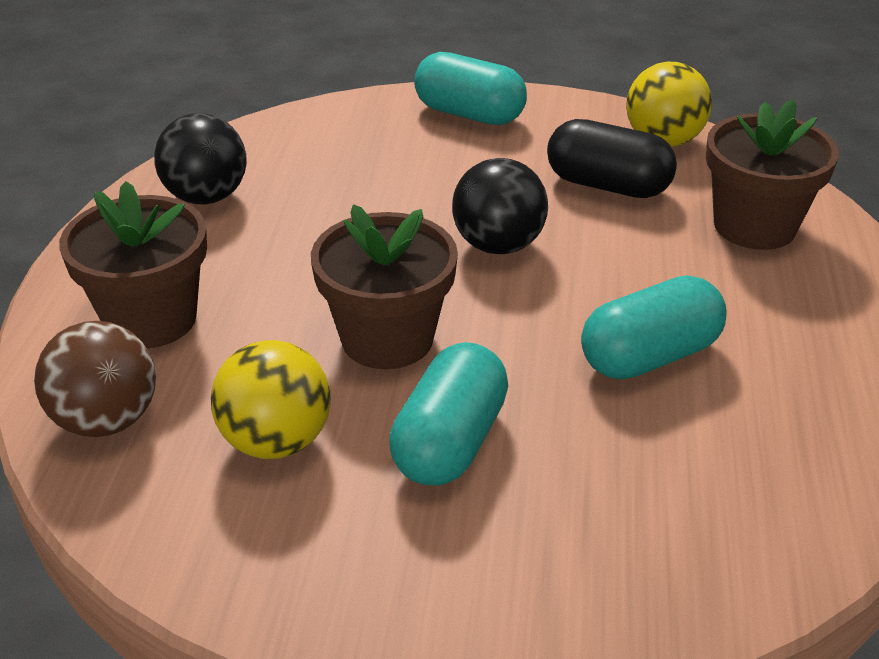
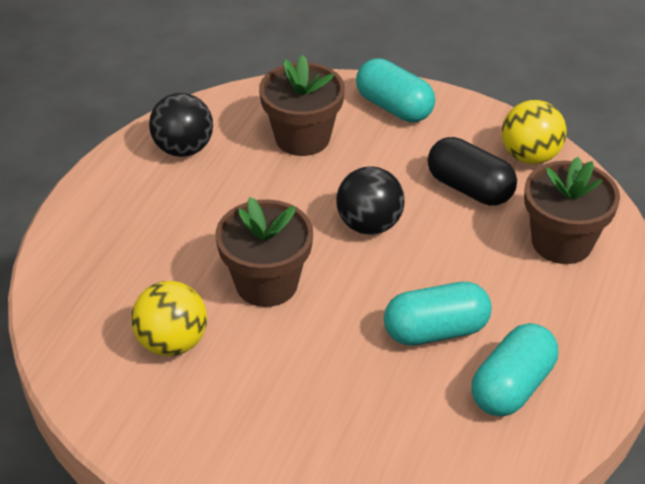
camera: 15 degrees right, 5 degrees up
(106, 420) = (75, 307): brown ball -> none
(151, 319) = (120, 240): brown flower pot -> brown flower pot (302, 138)
(450, 442) = (279, 365): turquoise capsule -> turquoise capsule (512, 386)

